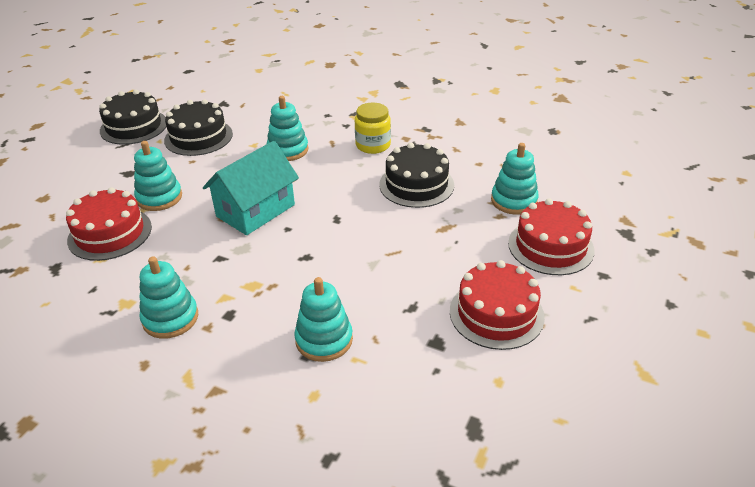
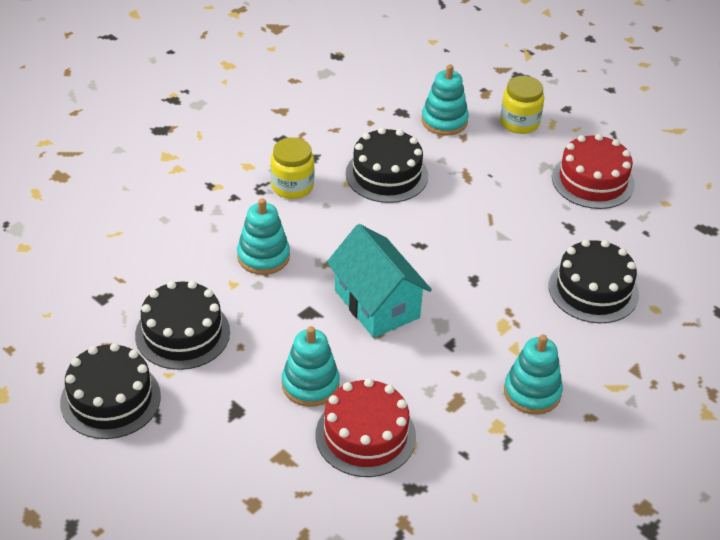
camera: 75 degrees left, 5 degrees up
(324, 340) = (593, 290): turquoise stacking toy -> black cake
(550, 246) = (519, 122): red cake -> yellow jar

